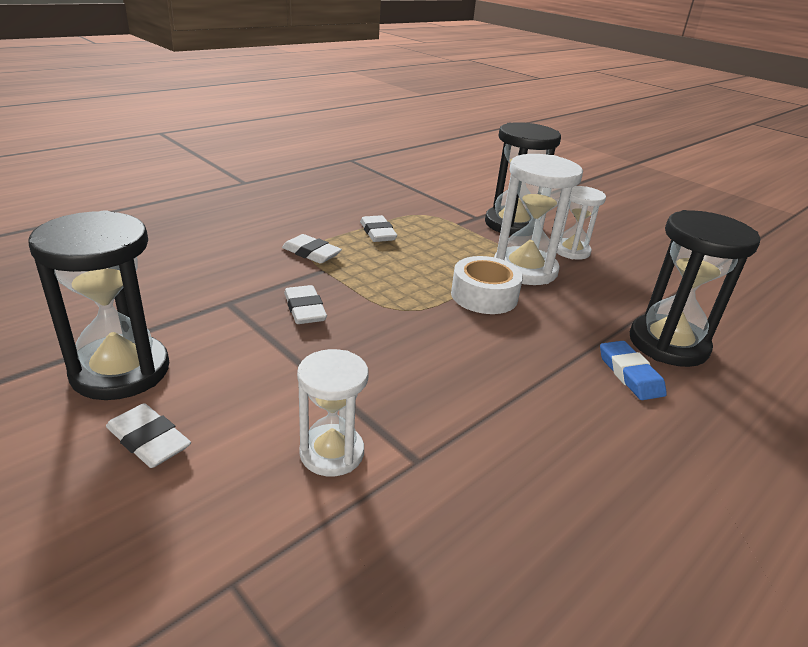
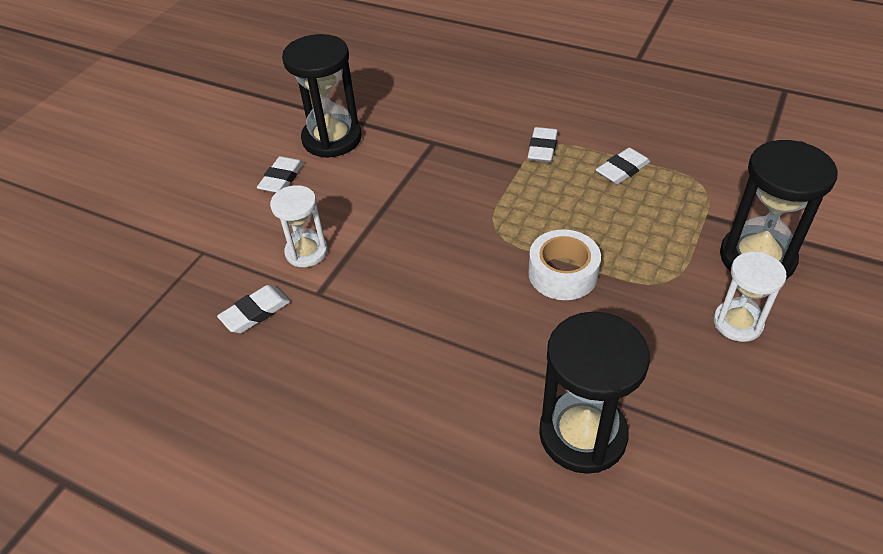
camera: 75 degrees right, 15 degrees up
(304, 309) = (453, 179): white eraser -> white eraser (255, 312)
(524, 269) = (647, 291): white hourglass -> none
(630, 374) = (501, 404): blue eraser -> none

